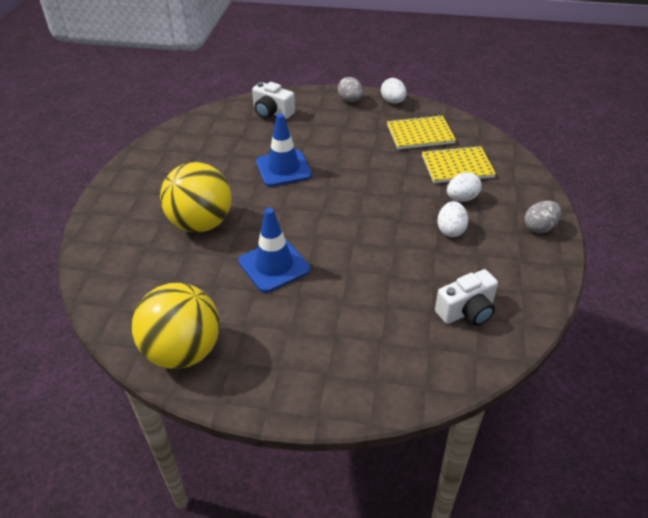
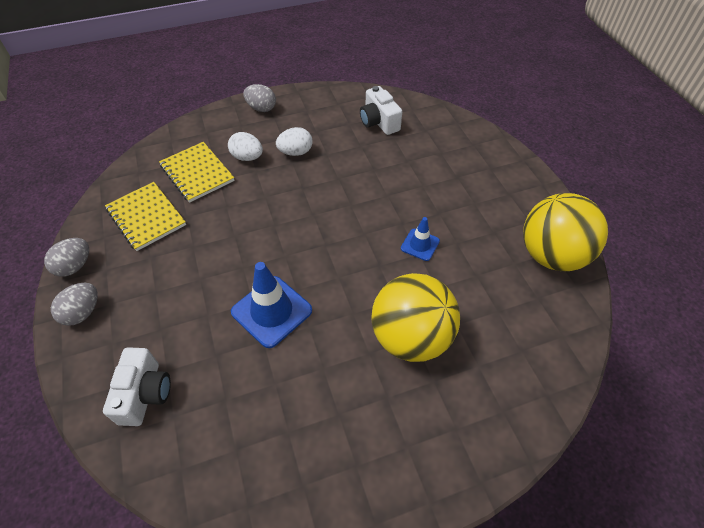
camera: 120 degrees left, 10 degrees up
(274, 265) = (420, 245): blue traffic cone -> blue traffic cone, size x0.56
(393, 101) = (75, 266): white egg -> grey egg
(467, 311) = (379, 122): white camera -> white camera turned 150 degrees counterclockwise

